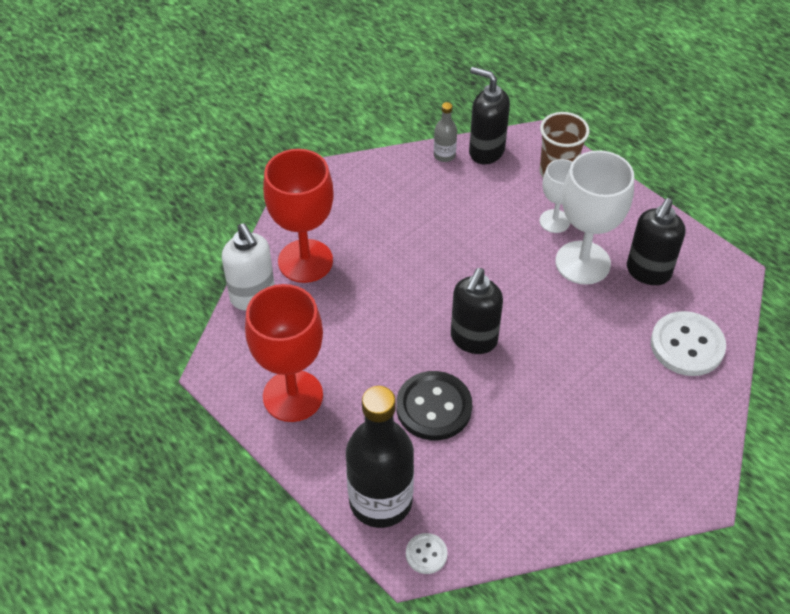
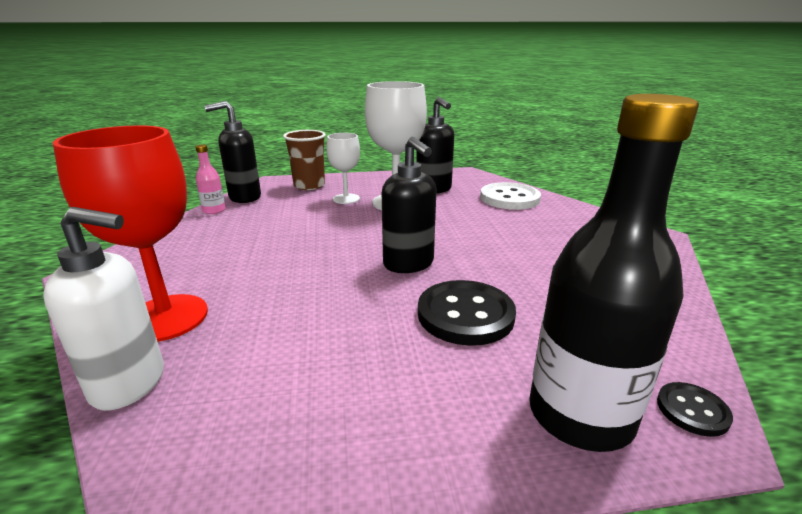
camera: 55 degrees left, 25 degrees down
(293, 396) = (329, 423): red goblet -> none
(426, 554) = (692, 410): white button -> black button
(444, 155) = (214, 210): grey bottle -> pink bottle

